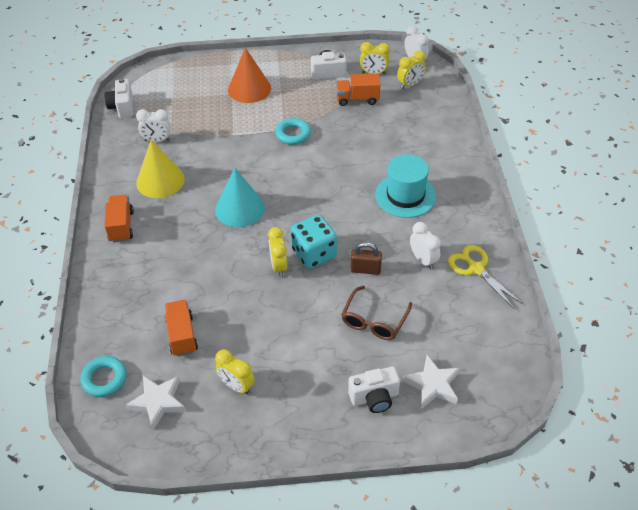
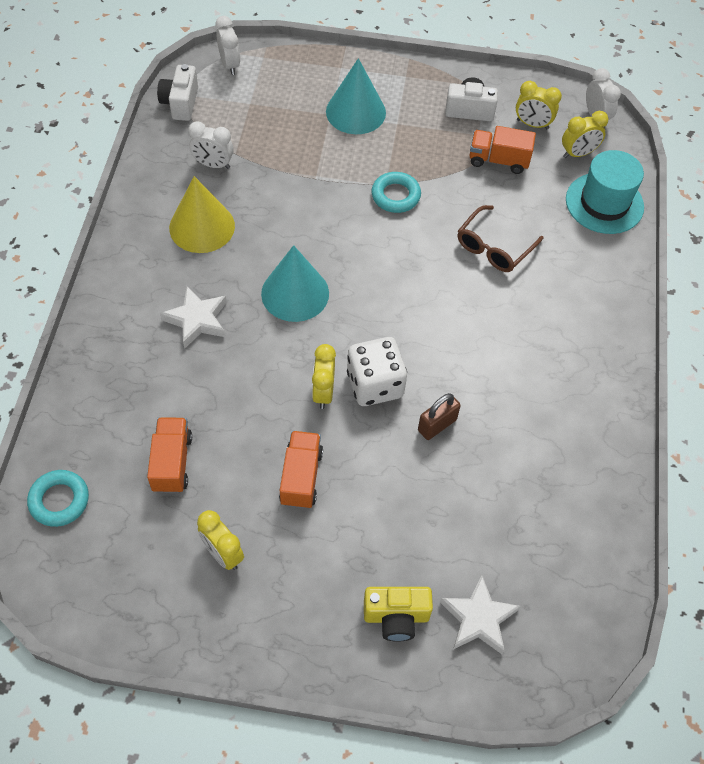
camera: 10 degrees right, 10 degrees up
(121, 226) = (135, 283): orange truck -> orange truck (301, 477)
(158, 402) = (118, 551): white star -> white star (197, 320)
(249, 89) = (355, 112): orange cone -> turquoise cone
(314, 254) = (375, 384): turquoise dice -> white dice
(365, 269) = (437, 425): brown padlock -> brown padlock turned 60 degrees counterclockwise
(374, 320) = (427, 504): brown glasses -> brown glasses (494, 247)
(374, 397) = (396, 617): white camera -> yellow camera
(405, 195) = (522, 325): turquoise hat -> turquoise hat (604, 203)
(423, 260) = (518, 430): white clock -> white clock (230, 65)
(476, 269) = (587, 461): yellow scissors -> none

